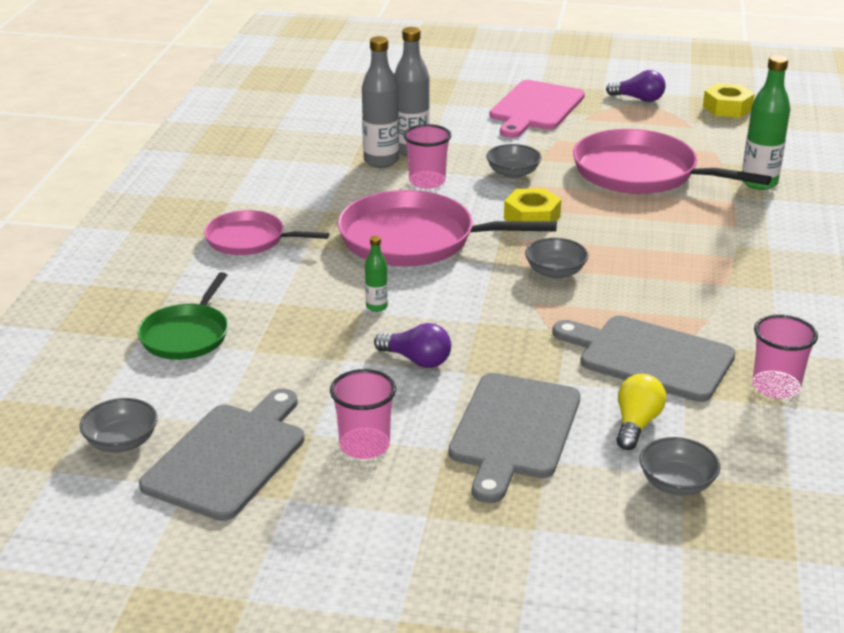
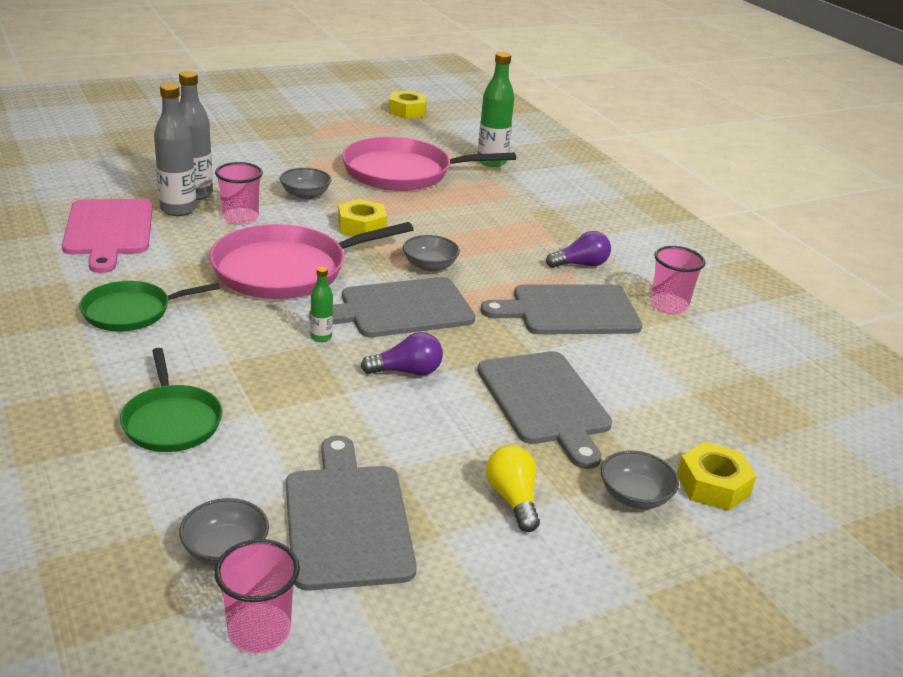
camera: 40 degrees left, 0 degrees up
(249, 240) = (131, 311): pink pan -> green pan
(364, 445) = (450, 460): pink cup -> pink cup (259, 630)
(477, 304) = (400, 309): none -> grey cutting board
(535, 108) = (263, 138): pink cutting board -> pink cutting board (109, 231)
(587, 565) = (713, 485): none -> yellow nut
(636, 424) = (619, 364): yellow light bulb -> yellow light bulb (512, 499)
(638, 99) = (335, 116): purple light bulb -> purple light bulb (580, 264)
(676, 483) = (693, 398): grey bowl -> grey bowl (634, 496)

